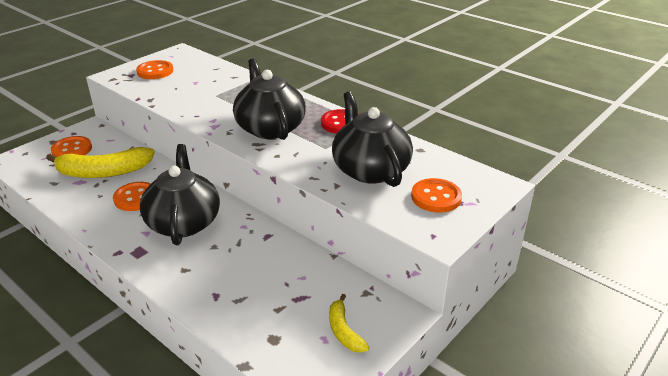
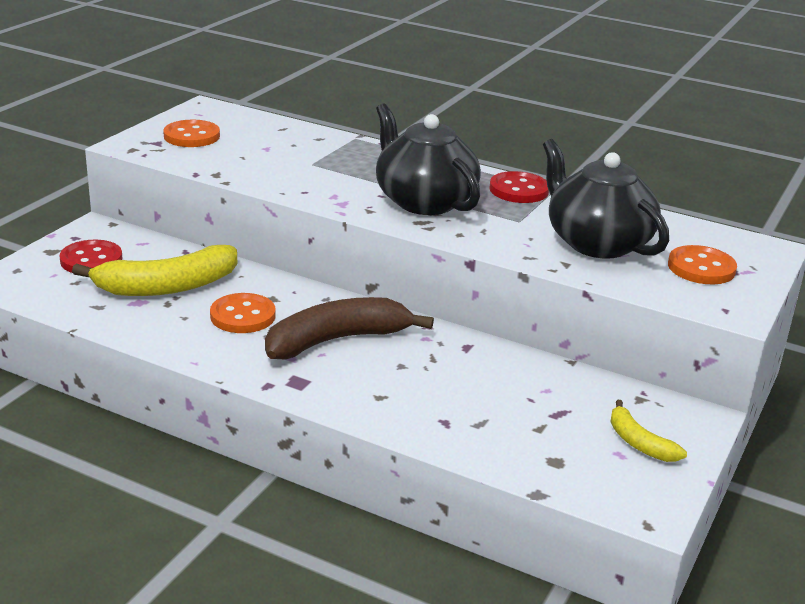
camera: 15 degrees left, 5 degrees down
(72, 149) = (91, 260): orange button -> red button
(184, 222) = (337, 340): black teapot -> brown banana

